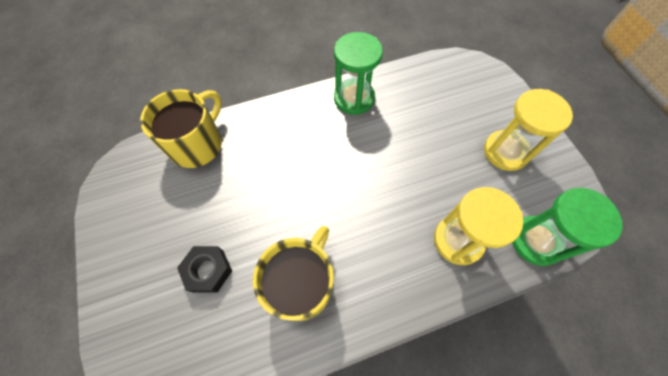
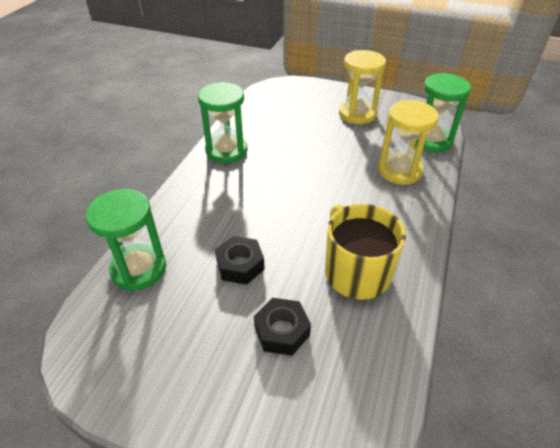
camera: 50 degrees left, 20 degrees down
(197, 144) = (139, 269): yellow mug -> green hourglass
(246, 200) = (240, 265): none -> black nut

